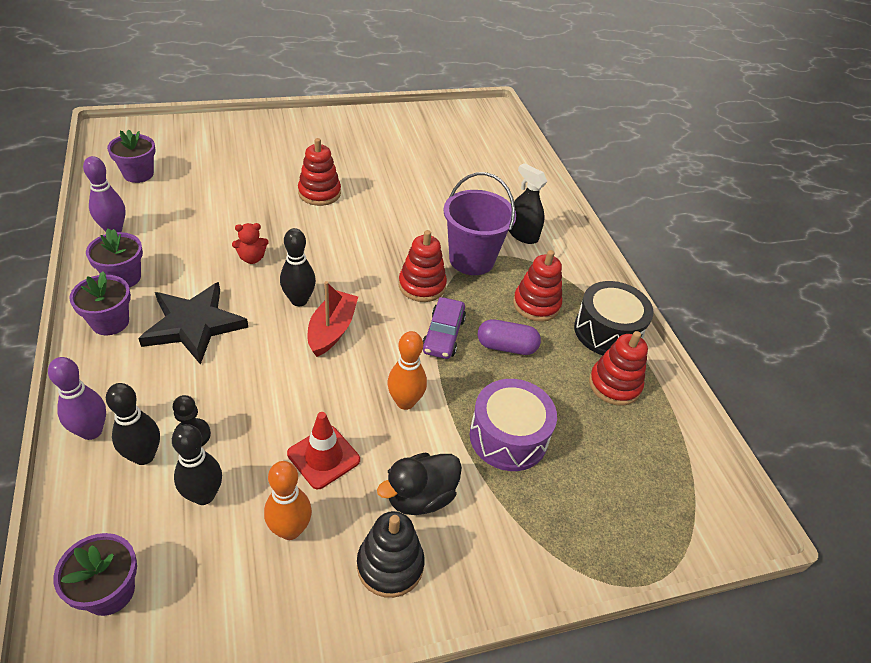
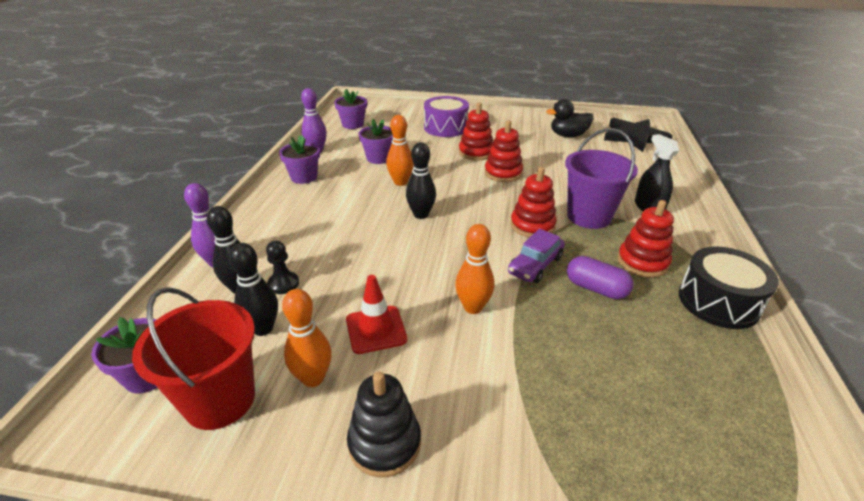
camera: 30 degrees right, 10 degrees down
(110, 322) = (277, 200): purple flower pot -> purple flower pot (378, 158)
(193, 325) = (332, 213): black star -> black star (634, 137)
(209, 586) = (220, 400): none -> red bucket
(252, 258) = (400, 182): red teddy bear -> orange bowling pin
(332, 330) = (436, 240): red boat -> none
(420, 497) = (447, 391): black duck -> black duck (568, 135)
(508, 437) = (565, 366): purple drum -> purple drum (445, 127)
(614, 385) = (711, 352): red stacking toy -> red stacking toy (503, 173)

